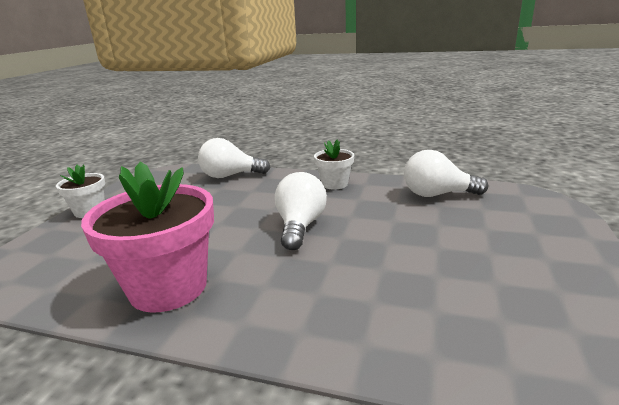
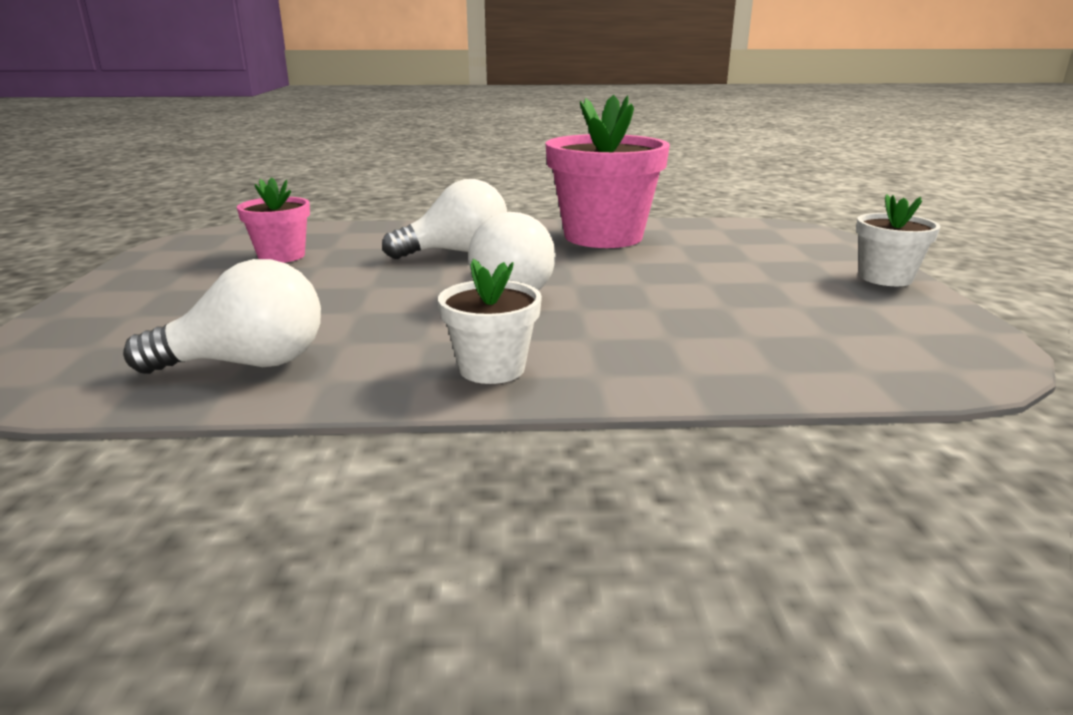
camera: 160 degrees right, 0 degrees up
(230, 176) = (783, 366): white light bulb -> white light bulb (457, 252)
(479, 297) = (281, 256): none -> pink flower pot

